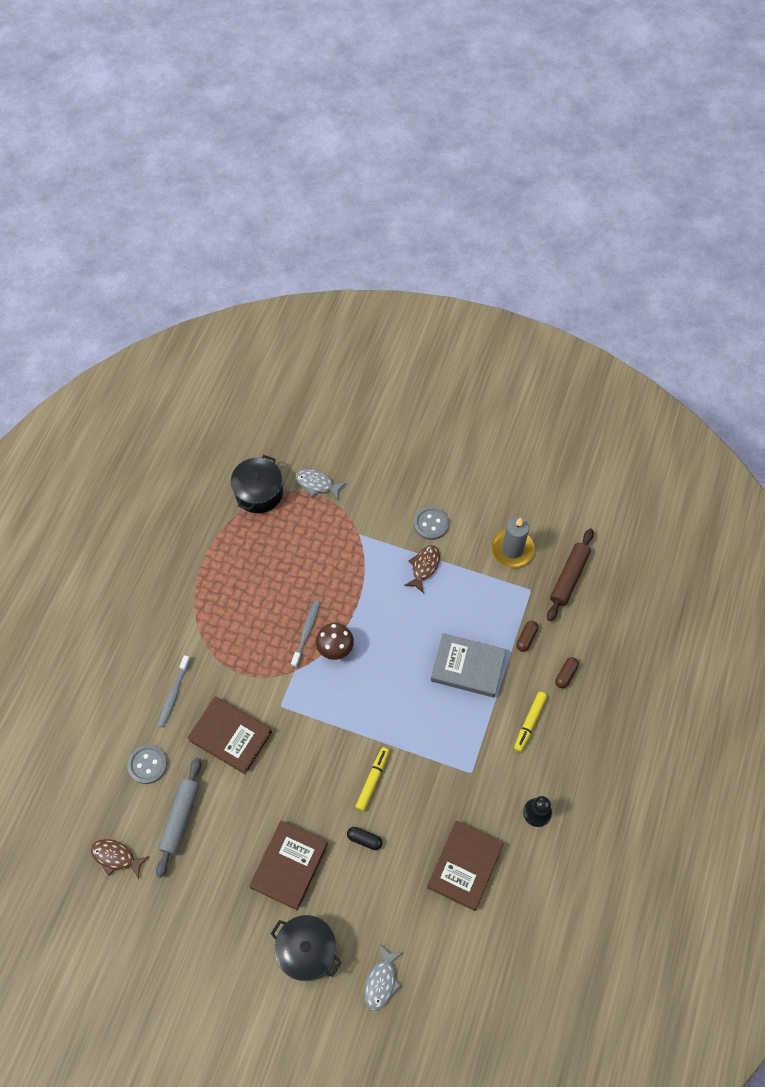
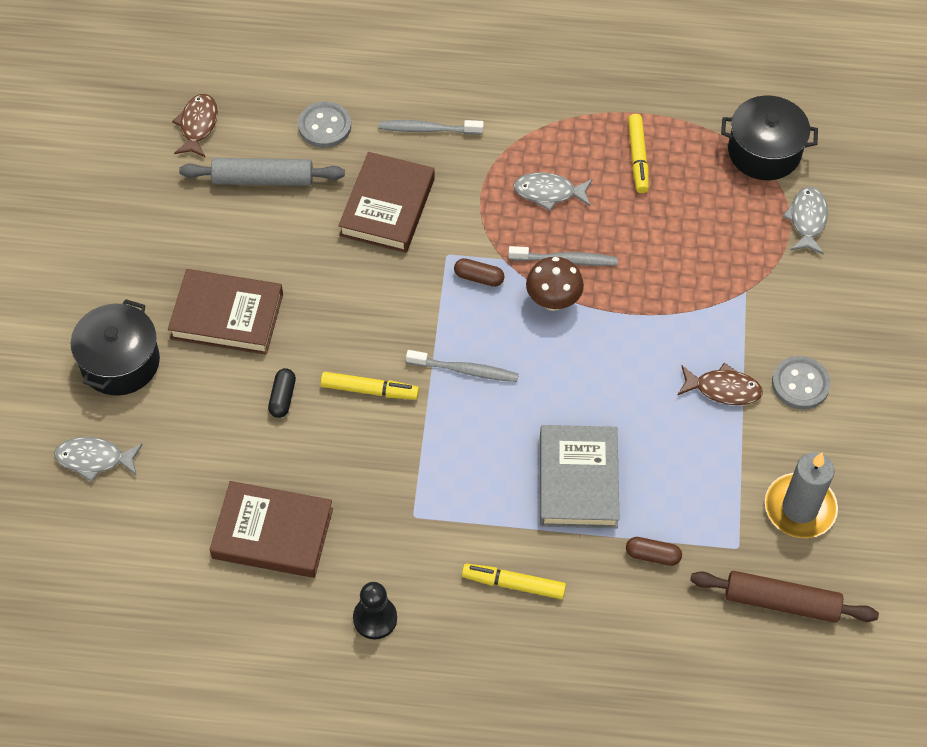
camera: 75 degrees right, 5 degrees down
(240, 567) = (637, 158): none -> yellow marker
(251, 629) = (549, 193): none -> grey fish
(373, 715) = (465, 370): none -> grey toothbrush
(566, 674) = (609, 624): brown capsule -> brown capsule (479, 278)

